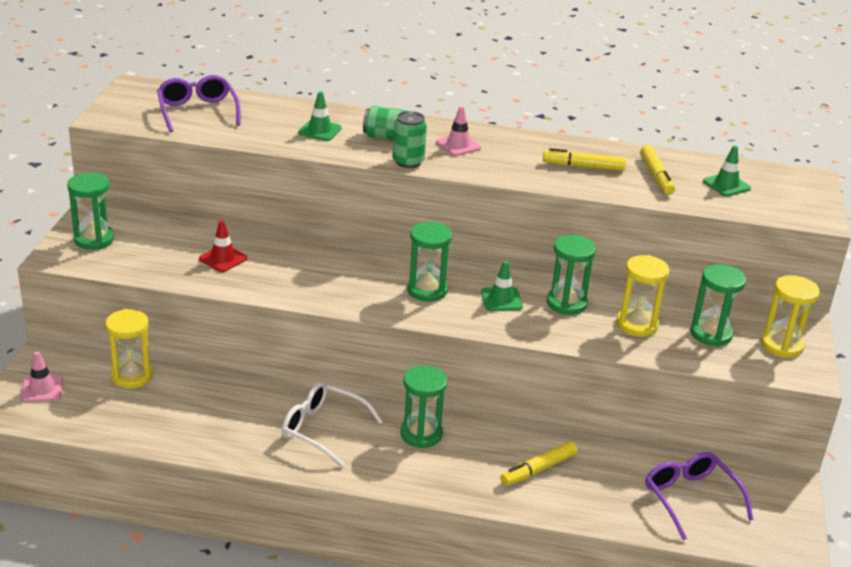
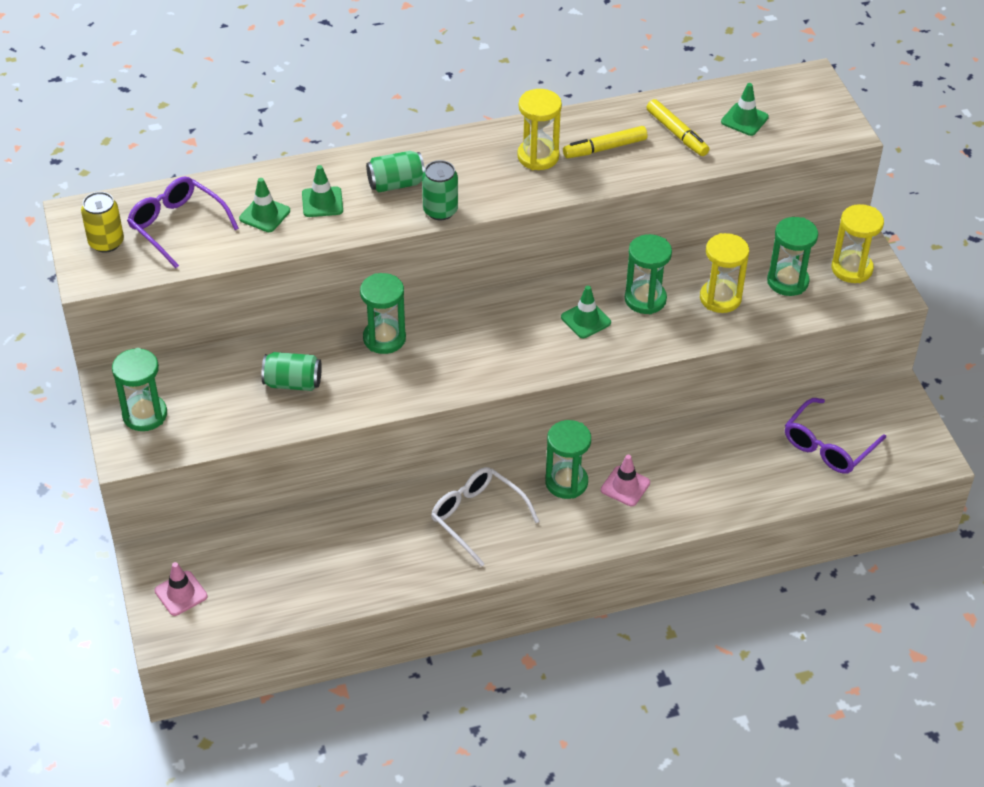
camera: 25 degrees left, 15 degrees up
(132, 376) = (255, 539): yellow hourglass -> yellow hourglass (538, 156)
(137, 105) = (106, 242): none -> yellow can
(223, 258) = (293, 383): red traffic cone -> green can
(268, 124) = (264, 215): none -> green traffic cone
(323, 429) = (477, 517): white glasses -> white glasses turned 45 degrees clockwise
(427, 290) = (512, 338): green hourglass -> green hourglass (384, 338)
(458, 145) = (470, 167): pink traffic cone -> pink traffic cone (625, 486)
(538, 469) = (689, 473): yellow marker -> none
(690, 498) = (828, 446): purple glasses -> purple glasses turned 90 degrees counterclockwise

